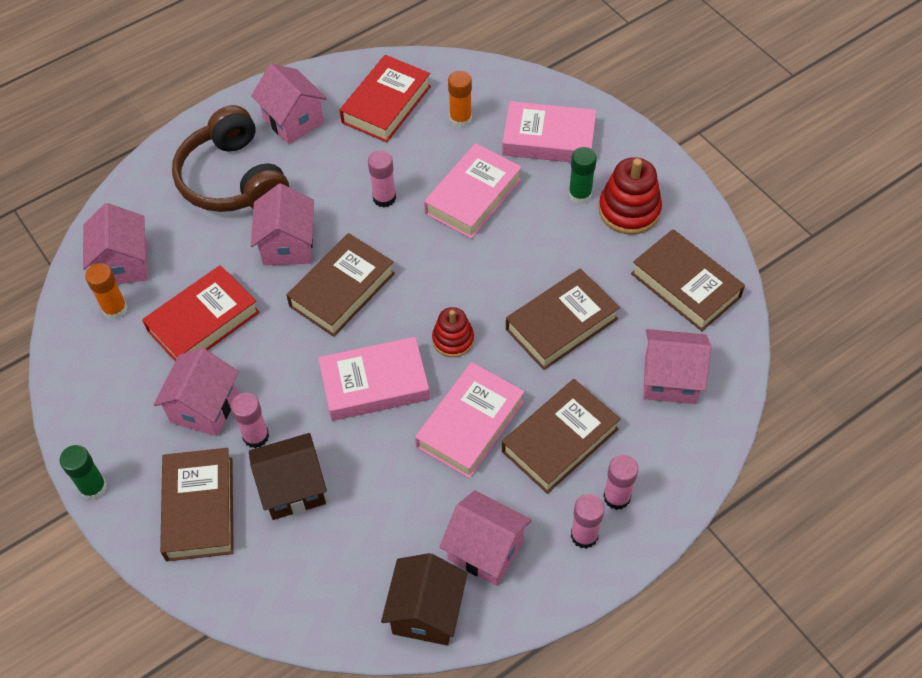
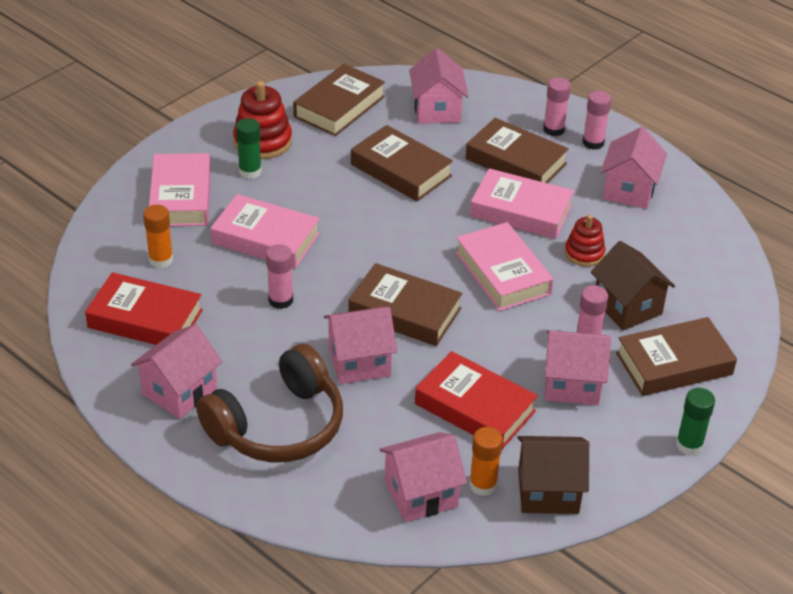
camera: 105 degrees left, 15 degrees down
(426, 612) = (695, 214): brown house -> brown house (548, 491)
(453, 340) = (438, 231): red stacking toy -> red stacking toy (584, 253)

